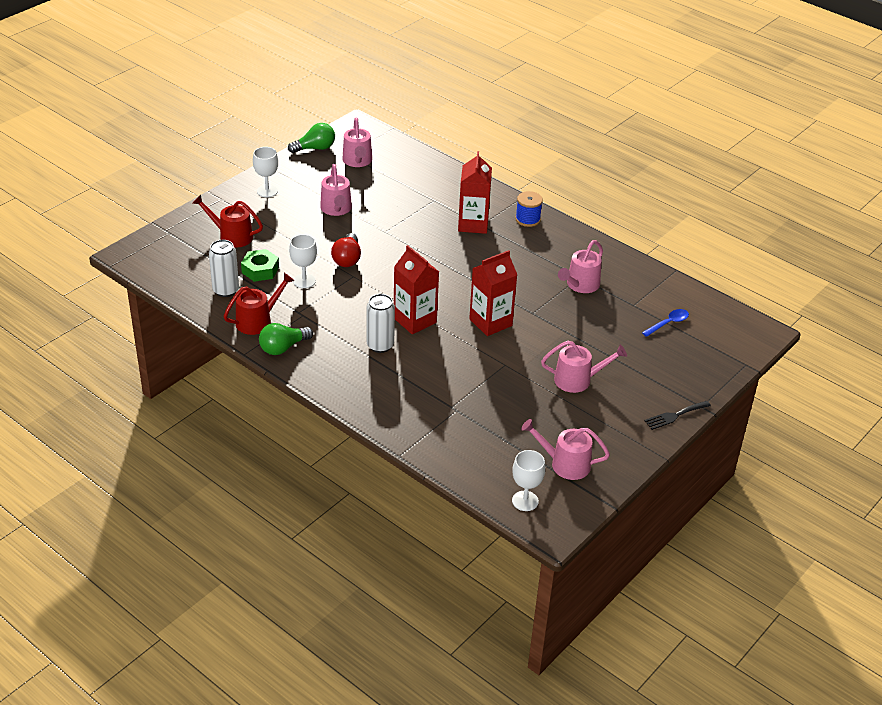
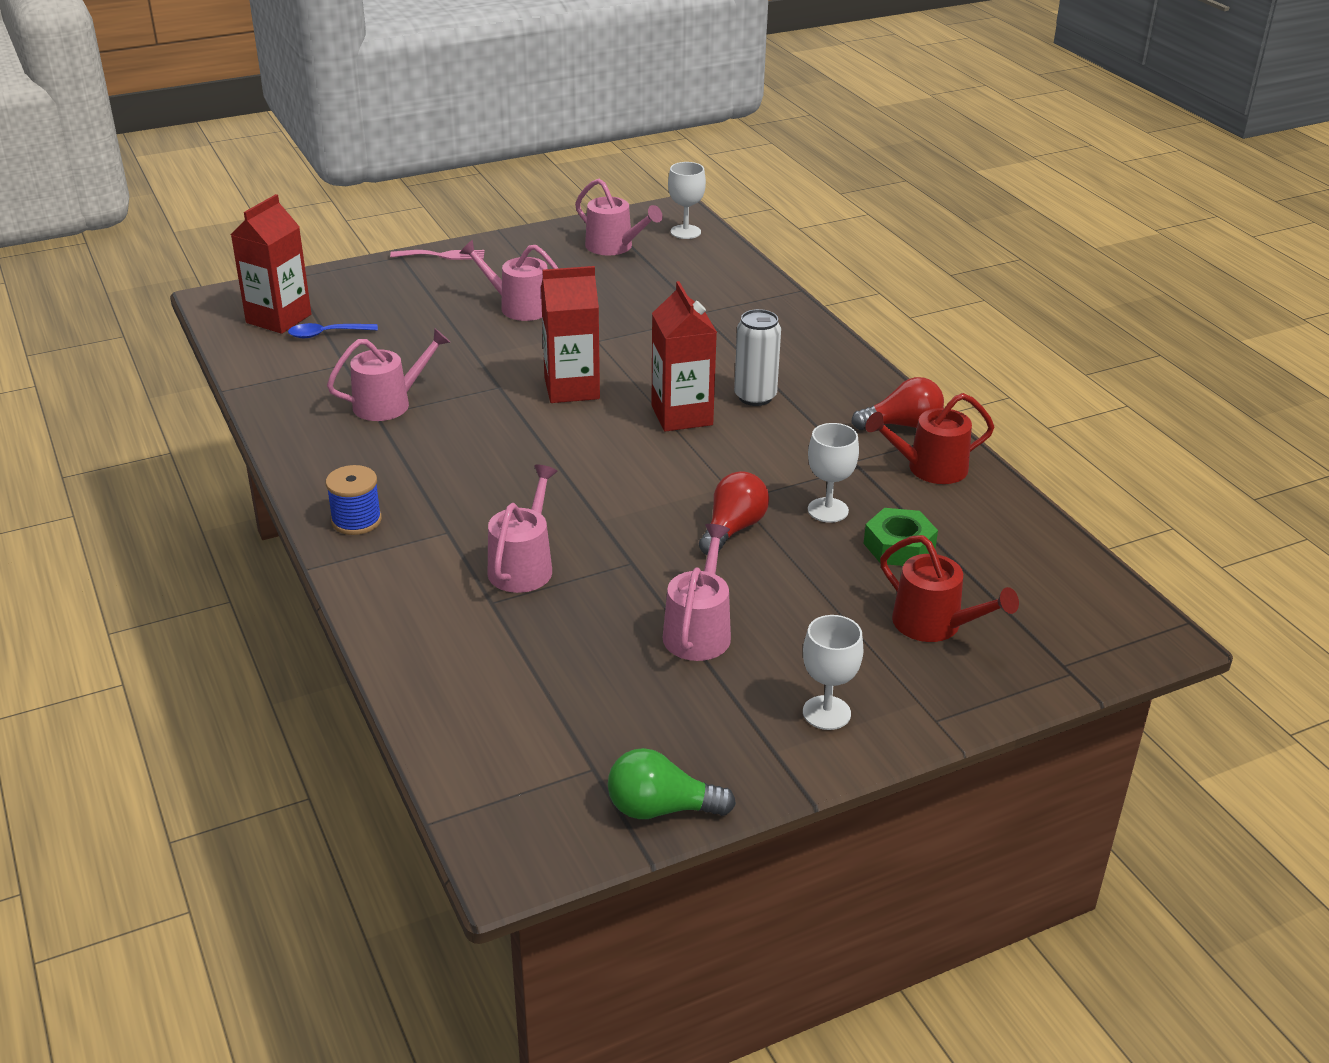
camera: 155 degrees left, 5 degrees down
(225, 290) = (971, 527): white can -> none
(283, 348) = (902, 425): green light bulb -> red light bulb
(357, 161) = (583, 741): pink watering can -> pink watering can (523, 566)
(473, 224) = (461, 536): red carton -> red carton (278, 318)
(675, 415) = (442, 255): black fork -> pink fork

